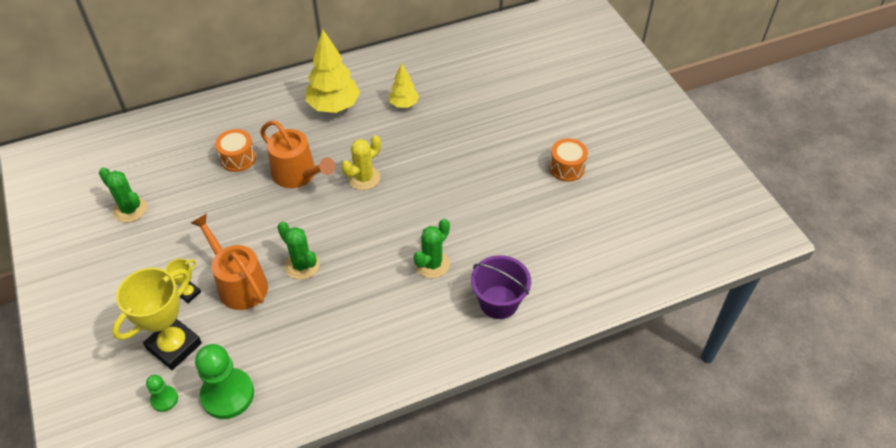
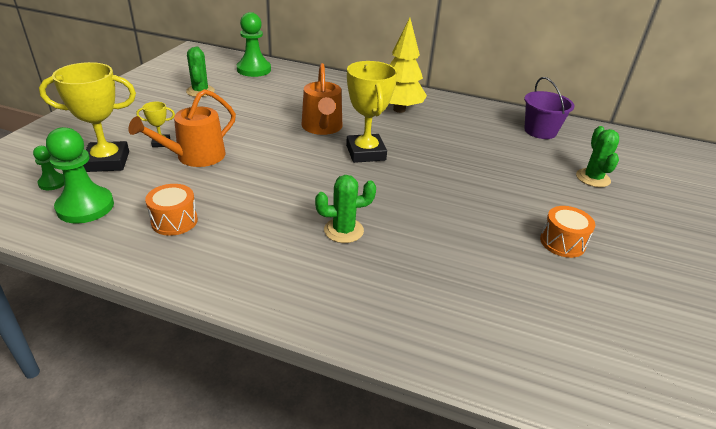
camera: 40 degrees right, 15 degrees down
(139, 143) = (254, 70): none -> green pawn
(238, 158) = (297, 102): orange drum -> orange drum (174, 221)
(239, 284) = (195, 156): orange watering can -> orange watering can turned 135 degrees counterclockwise
(302, 265) = (249, 171): green cactus -> green cactus (592, 178)
(364, 178) = (365, 153): yellow cactus -> yellow trophy
(404, 104) = (454, 132): yellow tree -> none
(499, 302) = (364, 295): purple bucket -> purple bucket (540, 131)

